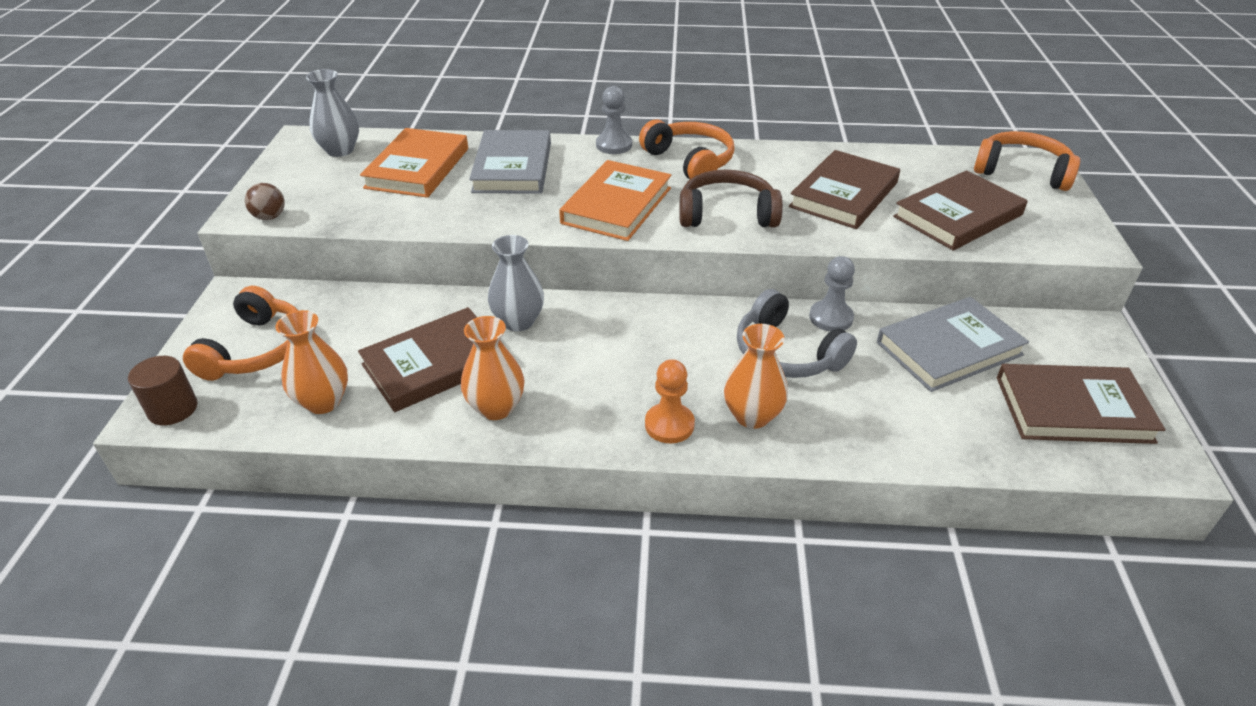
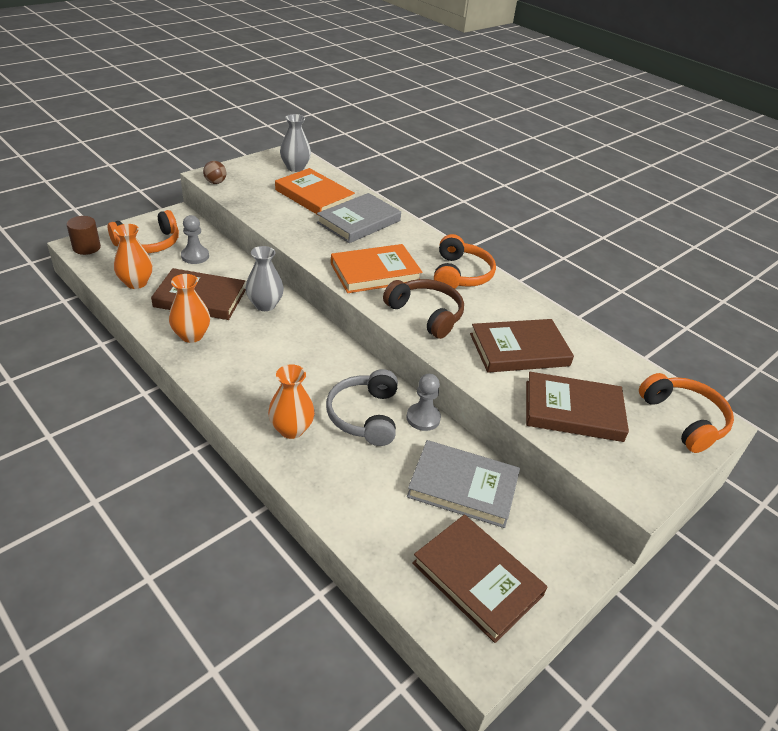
camera: 40 degrees right, 0 degrees up
(418, 168) = (314, 196): orange book -> orange book turned 75 degrees clockwise
(614, 145) = (433, 241): grey pawn -> grey pawn (195, 256)
(669, 425) = (247, 401): orange pawn -> none

